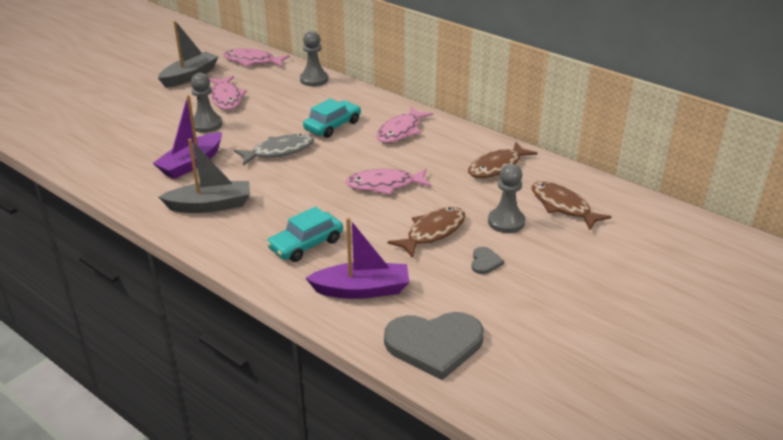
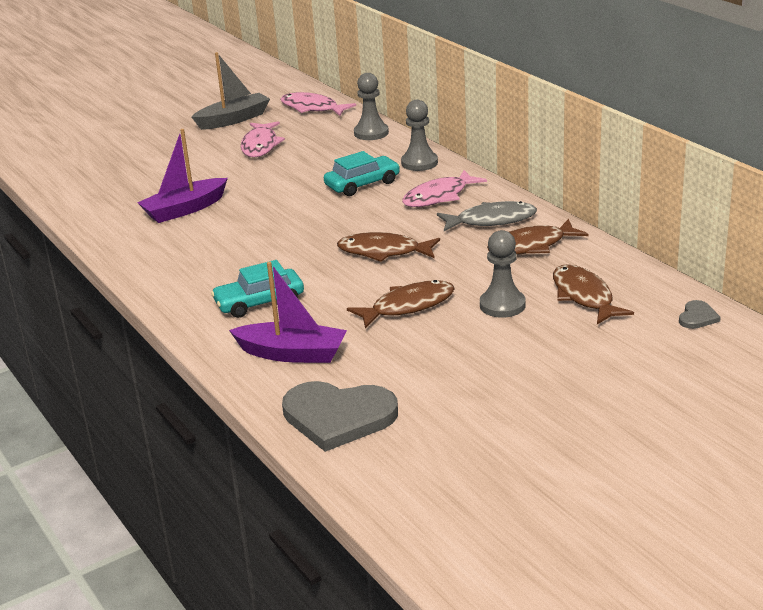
camera: 20 degrees right, 5 degrees down
(206, 125) = (223, 171): grey pawn -> grey pawn (419, 163)
(210, 205) = (181, 253): grey boat -> none
(279, 151) = (286, 206): grey fish -> grey fish (491, 220)
(384, 185) = (383, 252): pink fish -> brown fish
(485, 262) = (449, 343): grey heart -> grey heart (697, 317)

